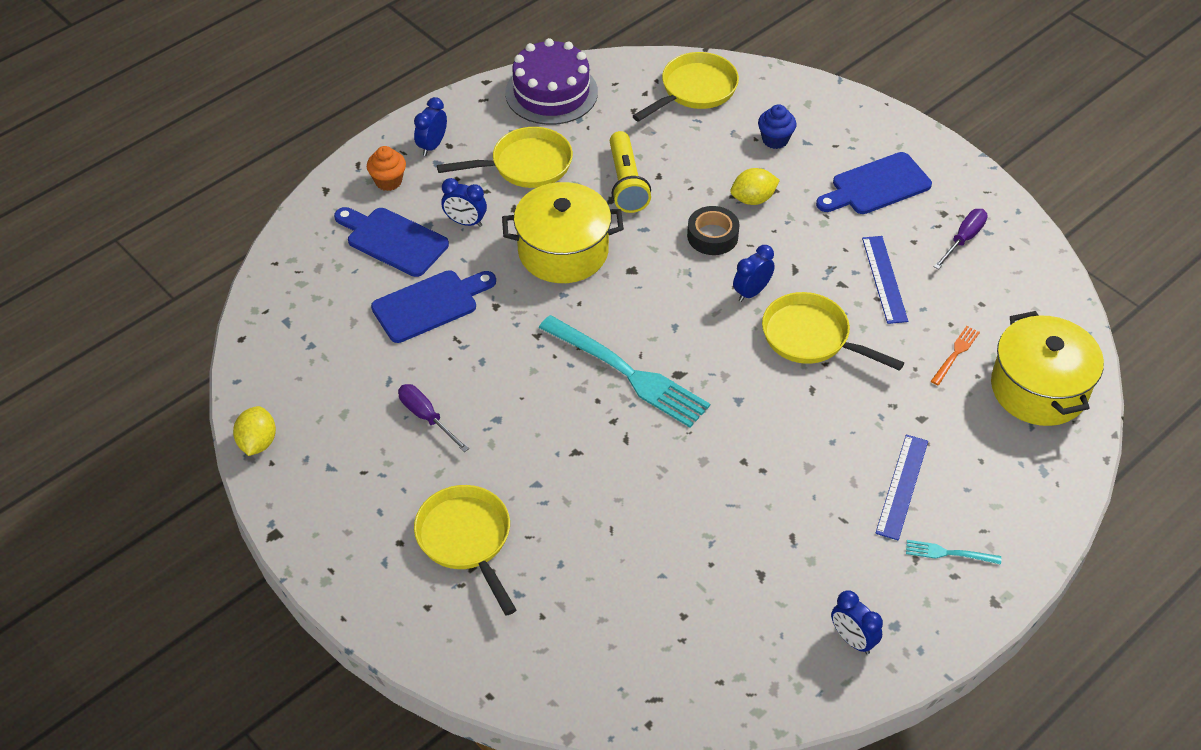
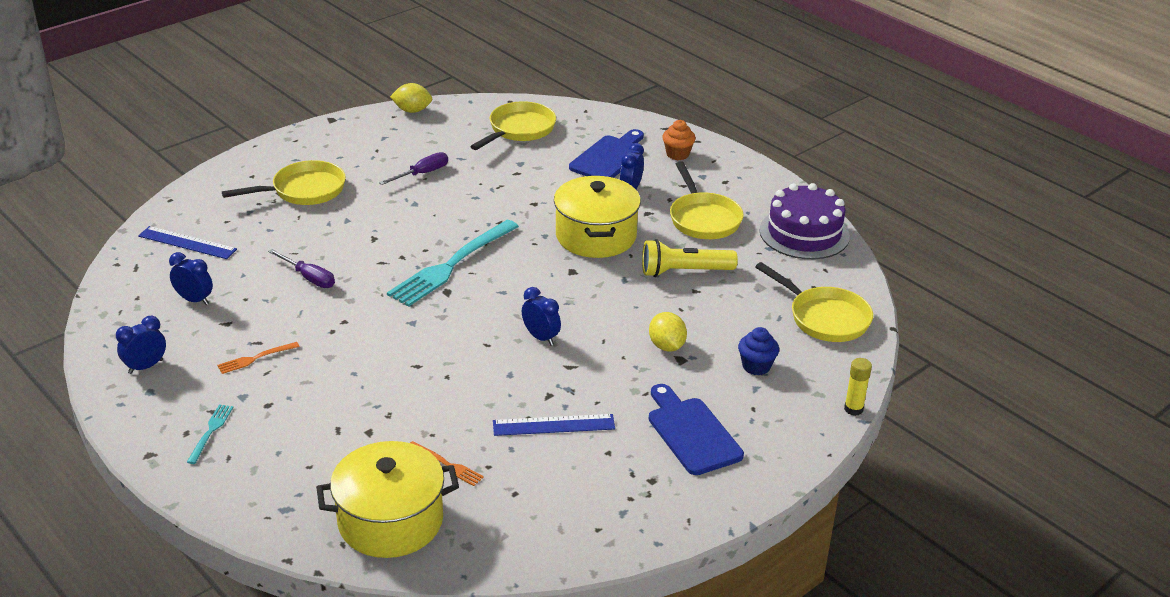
camera: 90 degrees right, 15 degrees down
(430, 305) = (537, 174): blue cutting board -> none
(432, 146) = (723, 173): blue clock -> blue clock (194, 300)
(712, 236) = (615, 318): black tape -> none
(811, 337) = (480, 370): yellow pan -> yellow pan (519, 130)
(822, 534) = (255, 359): none -> orange fork
(825, 84) = (853, 409): none -> yellow glue stick
(902, 486) = (292, 410): blue ruler -> blue ruler (187, 243)
(963, 239) = (611, 491): purple screwdriver -> purple screwdriver (309, 278)

